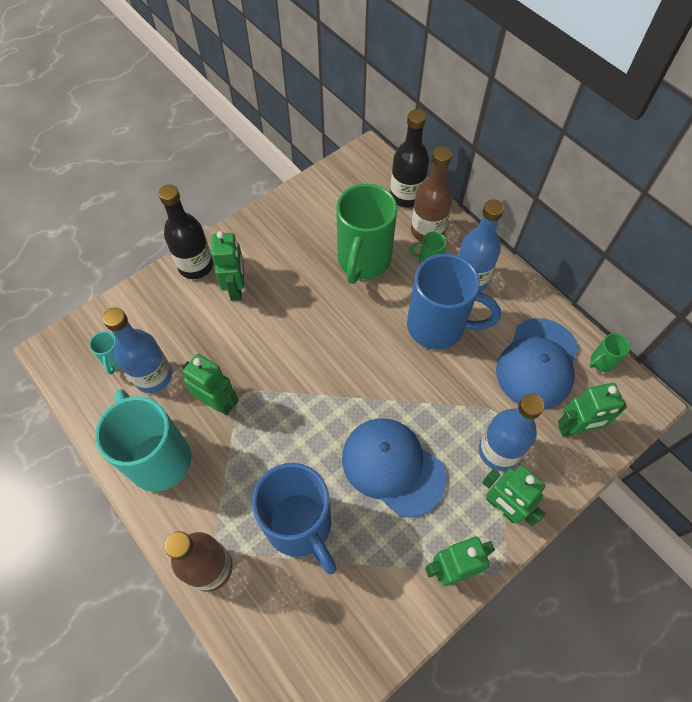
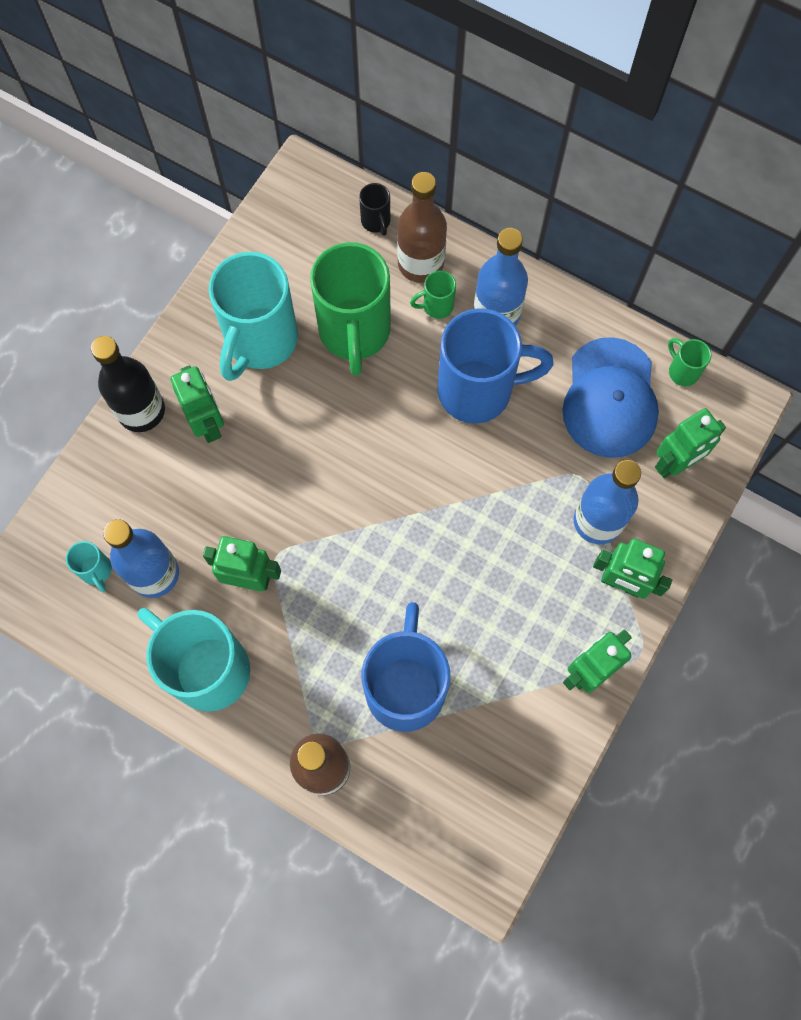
camera: 20 degrees left, 10 degrees up
(295, 247) = (260, 341): none -> turquoise mug
(300, 526) = (406, 686): blue mug -> blue mug turned 120 degrees counterclockwise
(393, 467) = (485, 582): blue cap -> none
(406, 196) = (376, 222): black bottle -> black mug
(601, 362) = (682, 371): green mug -> green mug turned 105 degrees clockwise

